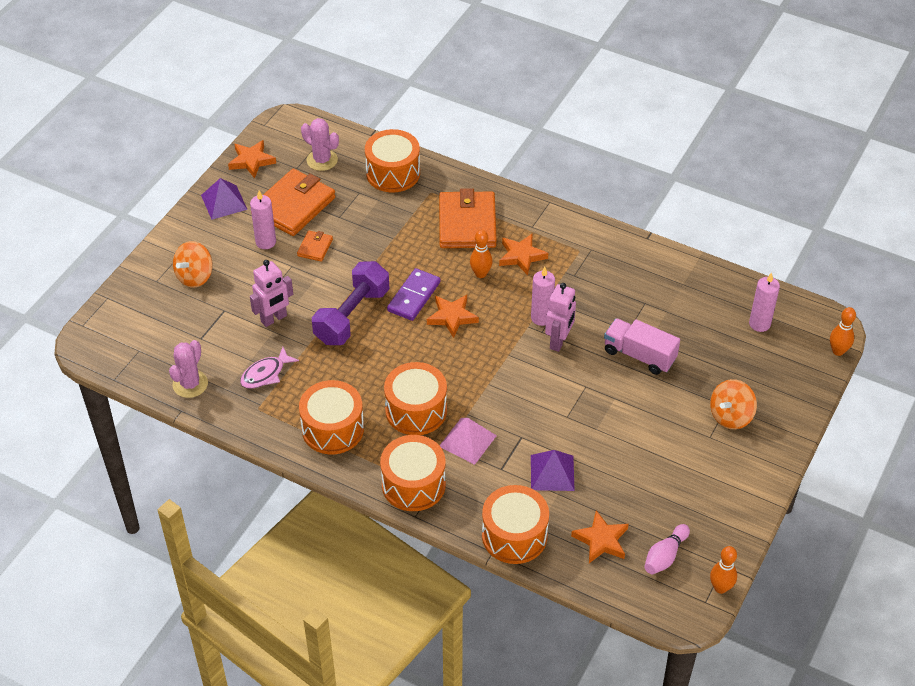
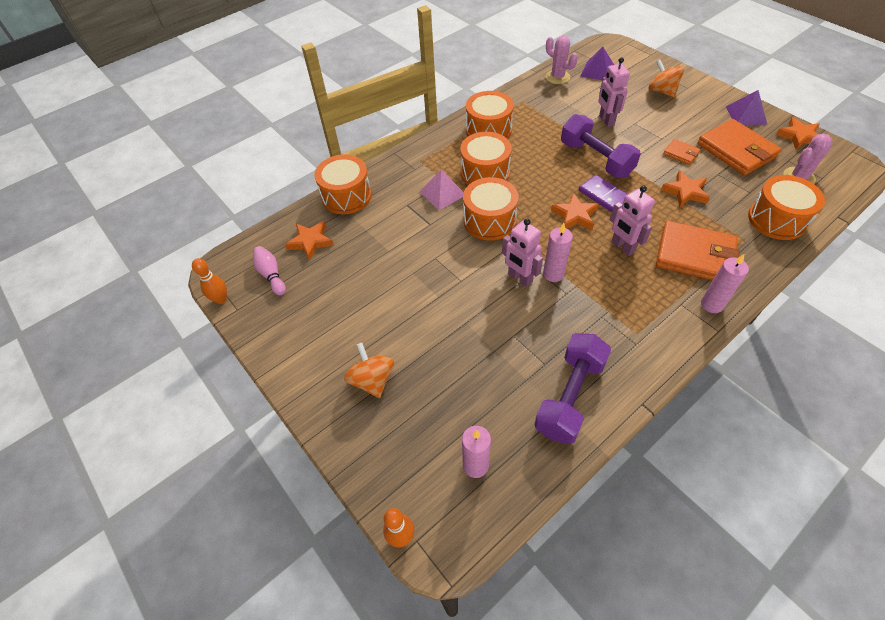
camera: 115 degrees right, 5 degrees up
(265, 374) = (553, 109): pink fish -> none
(266, 242) = (693, 129): pink candle -> pink candle (712, 304)
(413, 484) = (420, 157): orange drum -> orange drum (489, 220)
(480, 274) = (622, 247): orange bowling pin -> pink robot
(521, 256) = (639, 283): orange star -> orange star (685, 192)
(552, 472) = (386, 232): purple pyramid -> purple pyramid (597, 71)
(639, 355) = (478, 333): pink truck -> none
(666, 281) = (569, 396): none -> purple dumbbell

